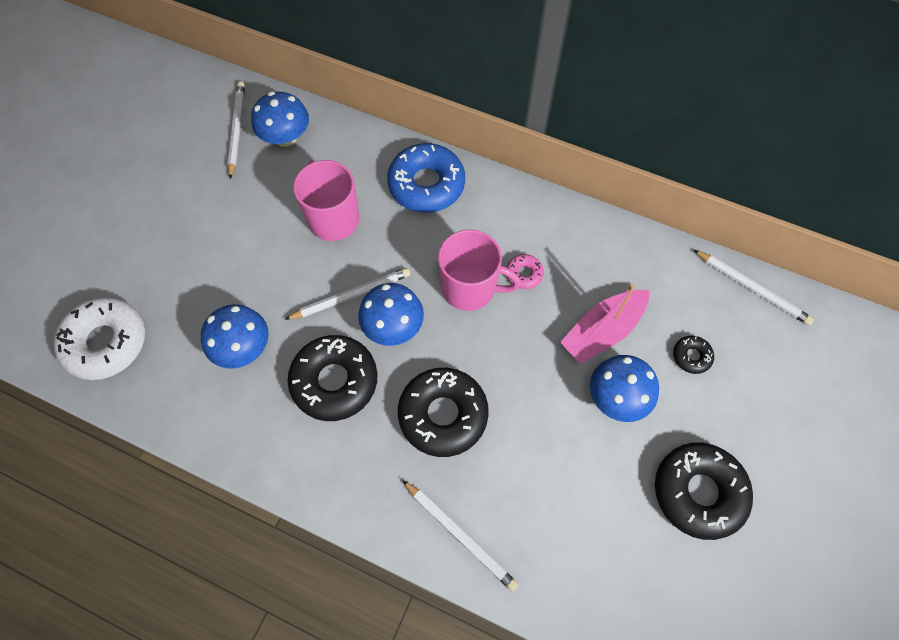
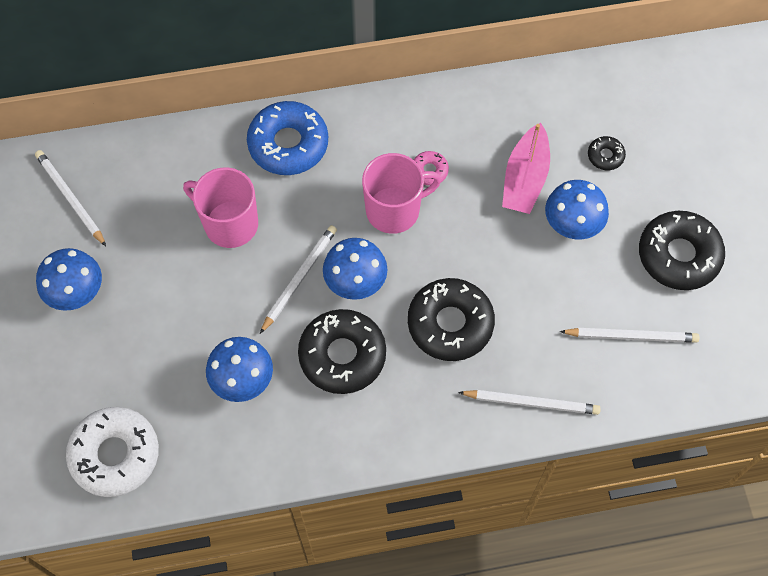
camera: 35 degrees left, 0 degrees up
(286, 137) = (124, 178): blue mushroom -> blue mushroom (76, 292)
(752, 288) = (614, 73): white pencil -> white pencil (631, 336)

